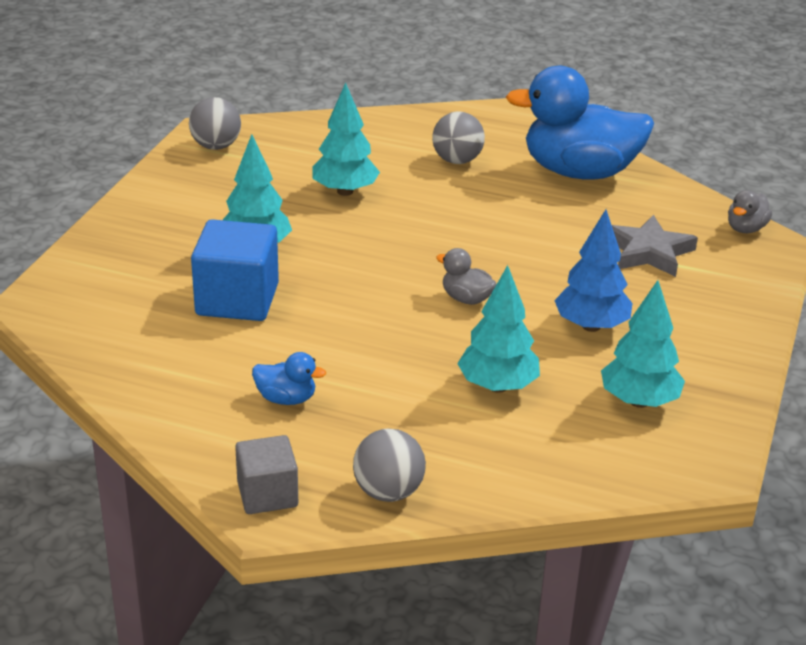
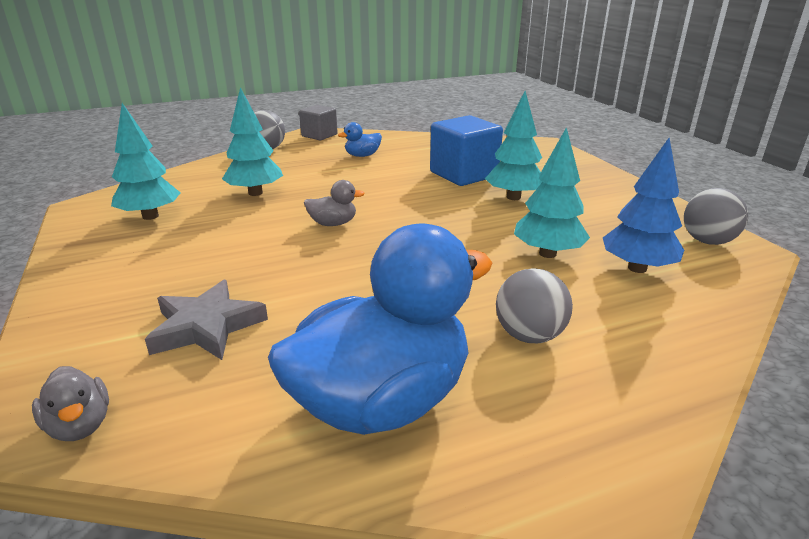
camera: 140 degrees right, 5 degrees down
(591, 326) = (218, 243): blue tree -> blue tree (637, 268)
(745, 229) = (80, 425): grey duck -> grey duck turned 150 degrees clockwise

